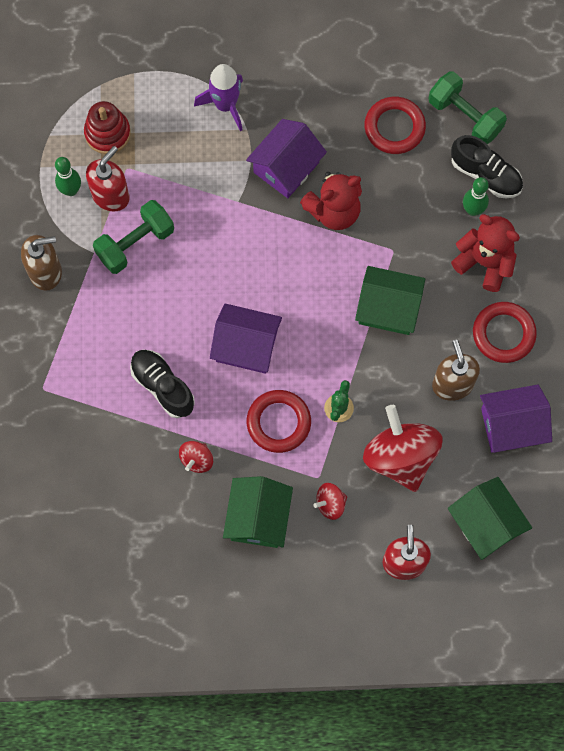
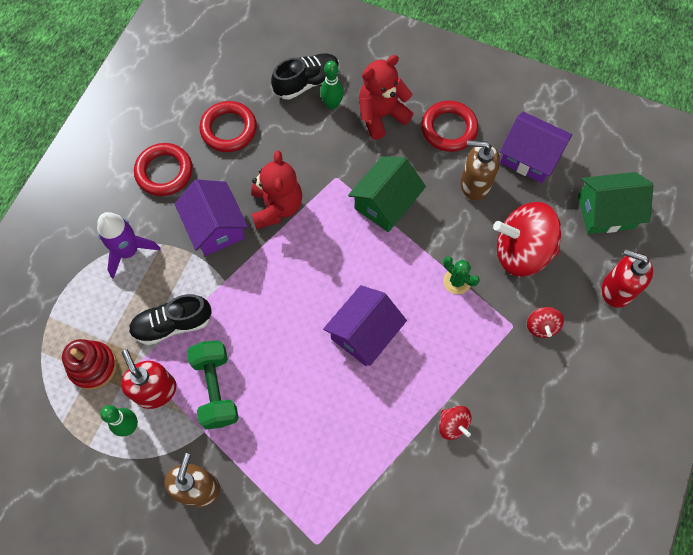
camera: 65 degrees left, 5 degrees down
(162, 386) = (368, 425): black shoe -> black shoe (172, 324)
(258, 518) = (530, 394): green house -> none
(278, 422) = (448, 337): red ring -> red ring (164, 172)
(465, 116) = (249, 75): green dumbbell -> none
(511, 425) = (529, 157): purple house -> purple house turned 75 degrees counterclockwise

